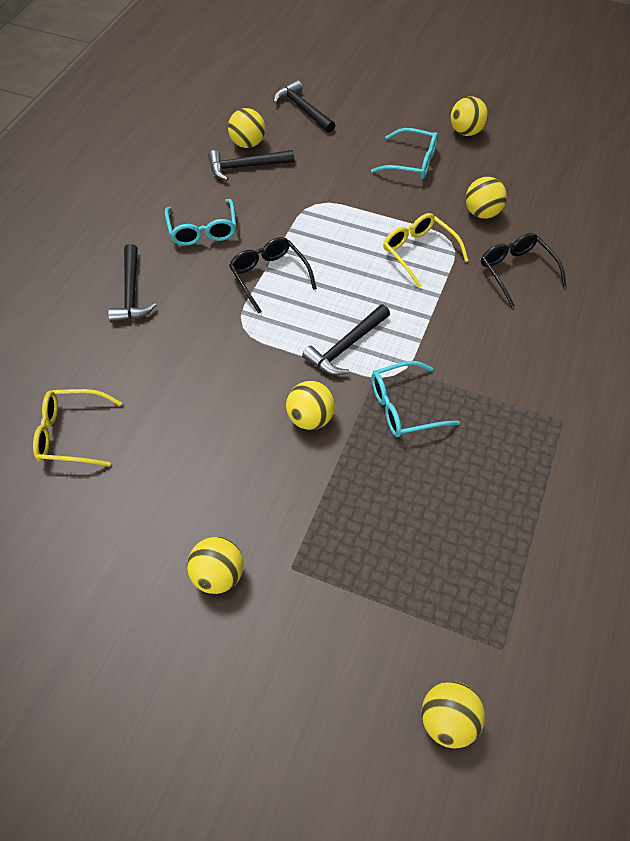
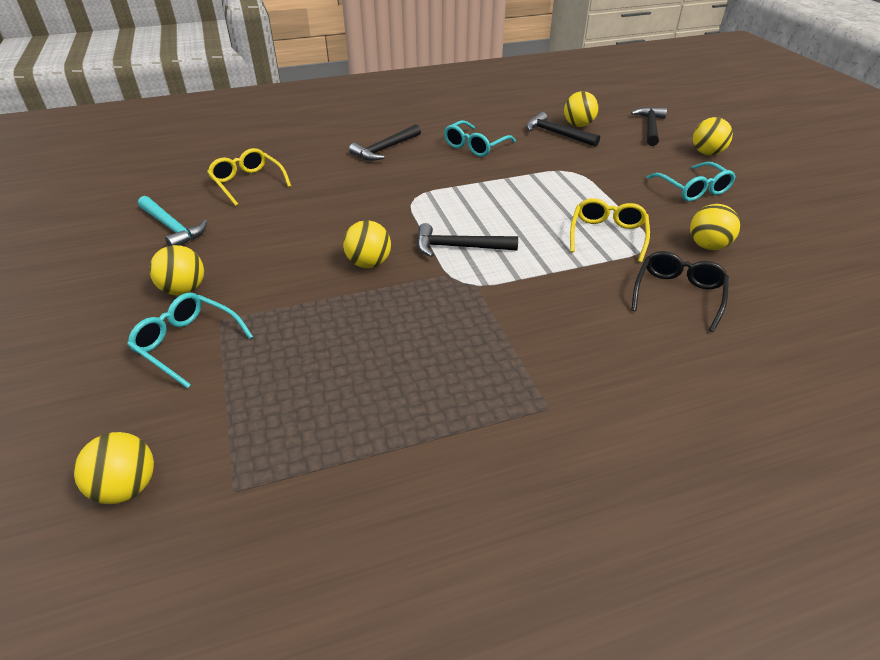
camera: 50 degrees right, 15 degrees down
(93, 539) = (172, 228): none -> turquoise hammer
(269, 277) = (475, 186): black glasses -> none
(404, 407) = (437, 303): turquoise glasses -> turquoise glasses (187, 343)
(466, 132) = (778, 197): yellow ball -> yellow ball (707, 153)

